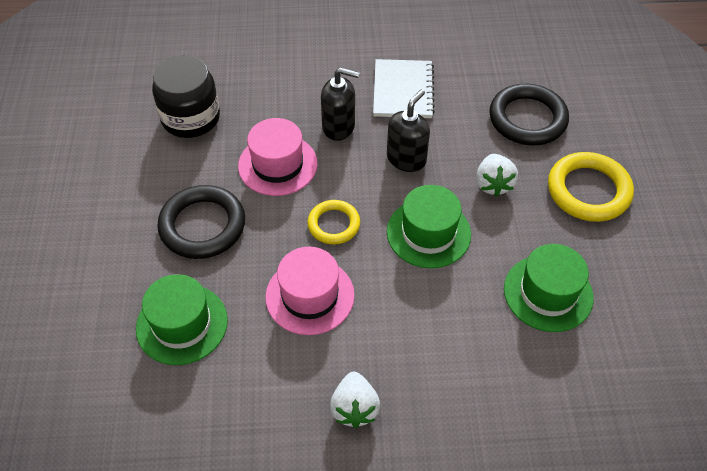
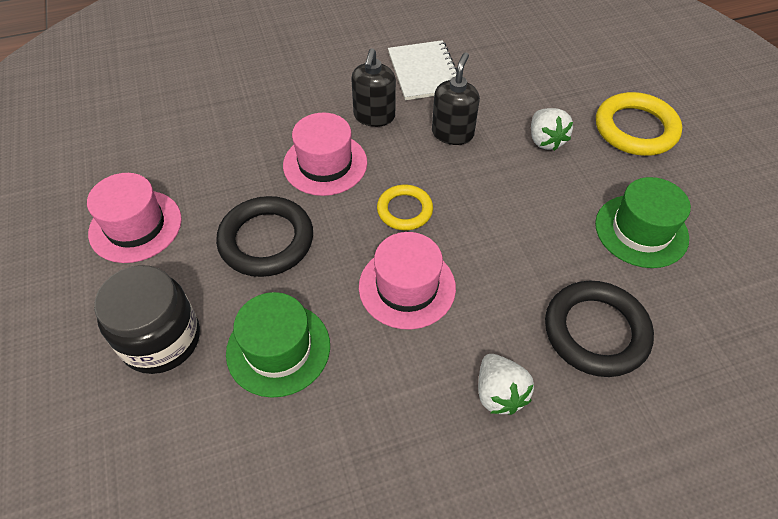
camera: 15 degrees left, 0 degrees up
(97, 188) = (135, 226): none -> pink hat
(191, 118) = (217, 136): black jar -> black jar (161, 339)
(339, 127) = (374, 116): black soap dispenser -> black soap dispenser turned 105 degrees clockwise
(428, 233) = (502, 198): green hat -> none
(527, 119) = (552, 76): black ring -> black ring (596, 331)

